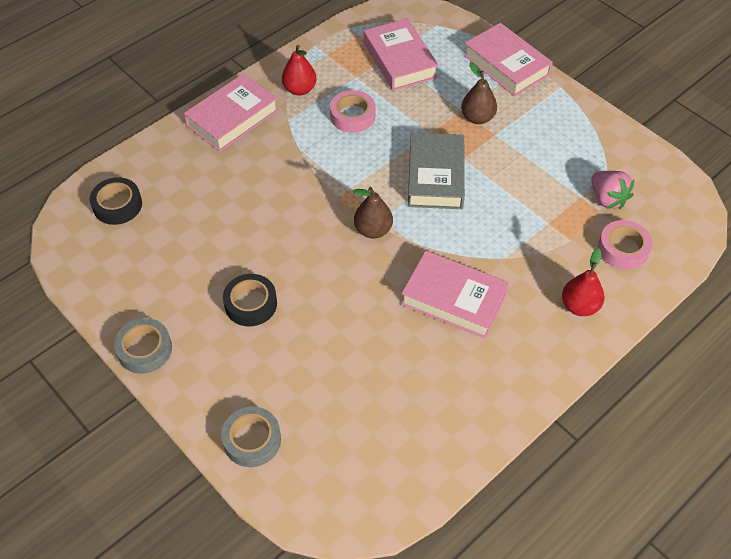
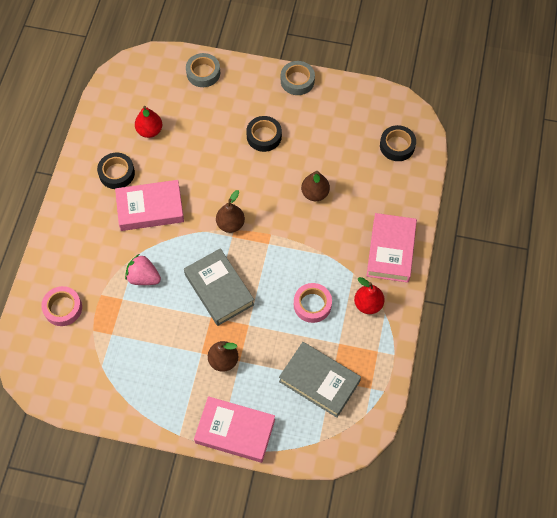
camera: 145 degrees right, 10 degrees up
(254, 209) = (315, 193): none -> brown pear
(399, 60) = (319, 381): pink book -> grey book
(468, 367) = (117, 173): none -> black tape
(579, 306) = (72, 249): red pear -> red pear (150, 131)
(607, 199) = (92, 344): pink strawberry -> pink strawberry (143, 277)

